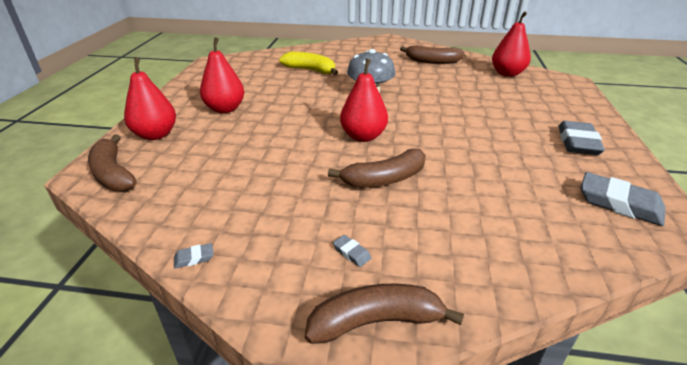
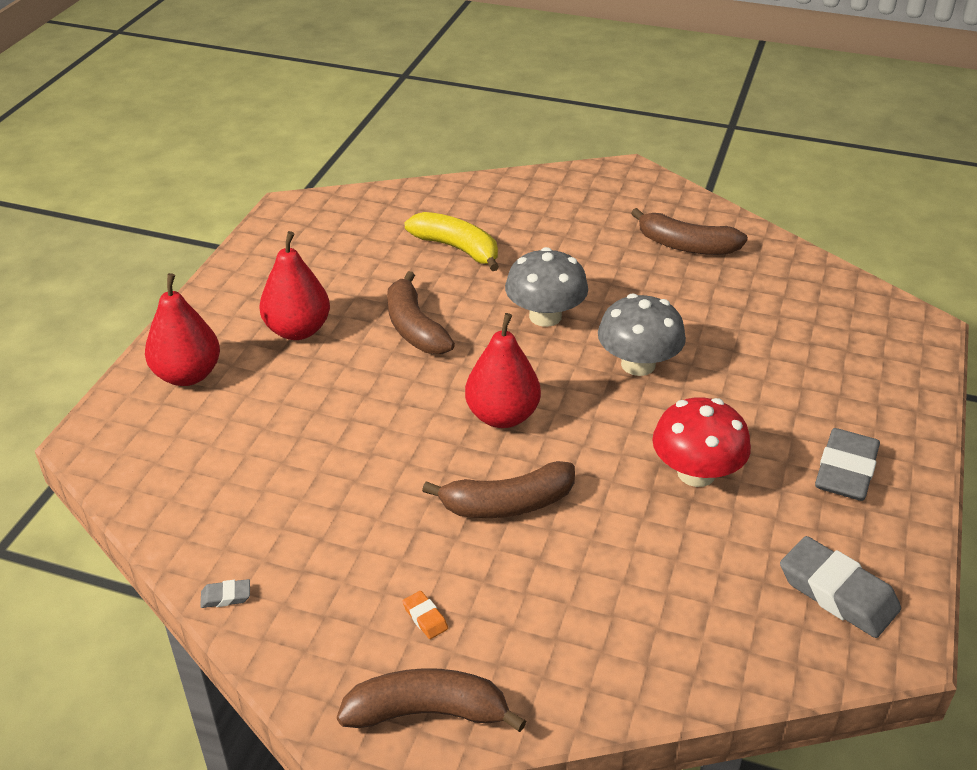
camera: 10 degrees right, 5 degrees up
(113, 174) = (126, 445): brown banana -> brown banana (414, 327)
(351, 253) = (425, 617): grey eraser -> orange eraser
(432, 107) = (638, 364): none -> grey mushroom
(493, 152) = (696, 473): none -> red mushroom
(507, 73) = (812, 294): red pear -> none

